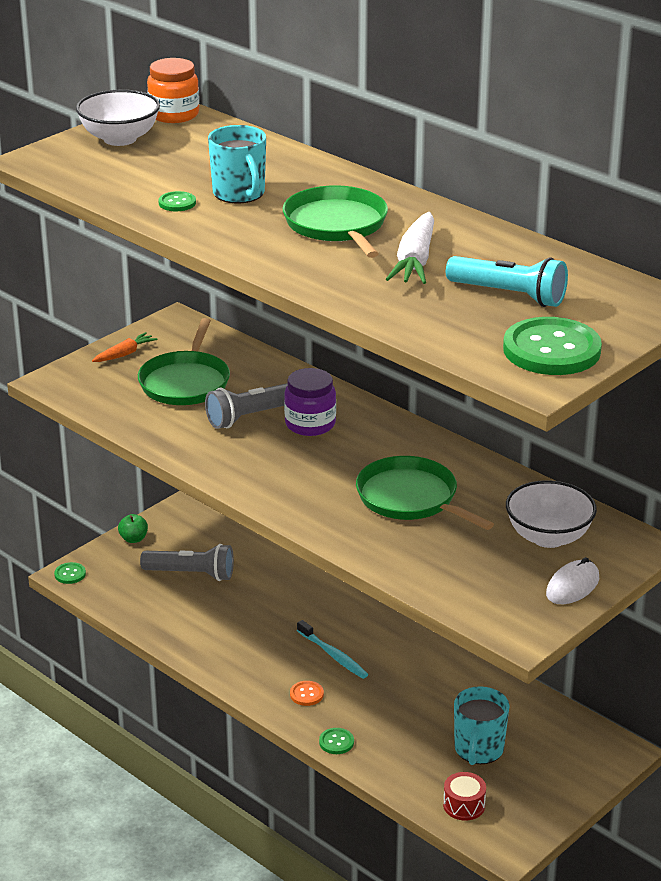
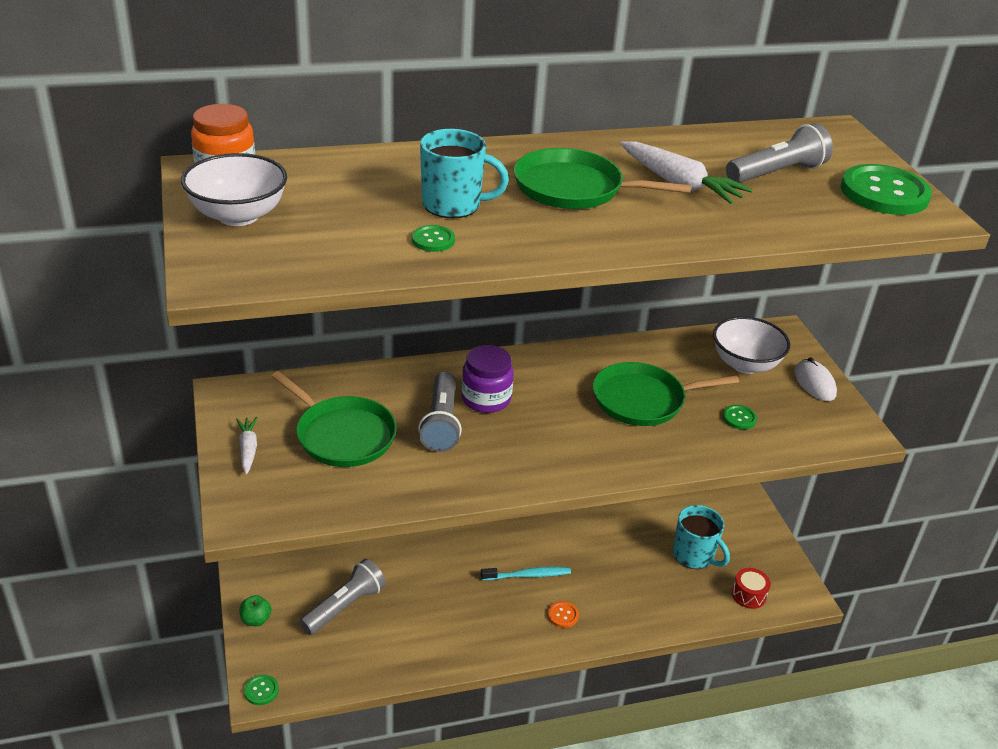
camera: 60 degrees left, 5 degrees up
(124, 354) = (248, 449): orange carrot -> white carrot
(336, 742) = (632, 627): green button -> green button (739, 418)
(509, 295) = (776, 173): turquoise flashlight -> grey flashlight

